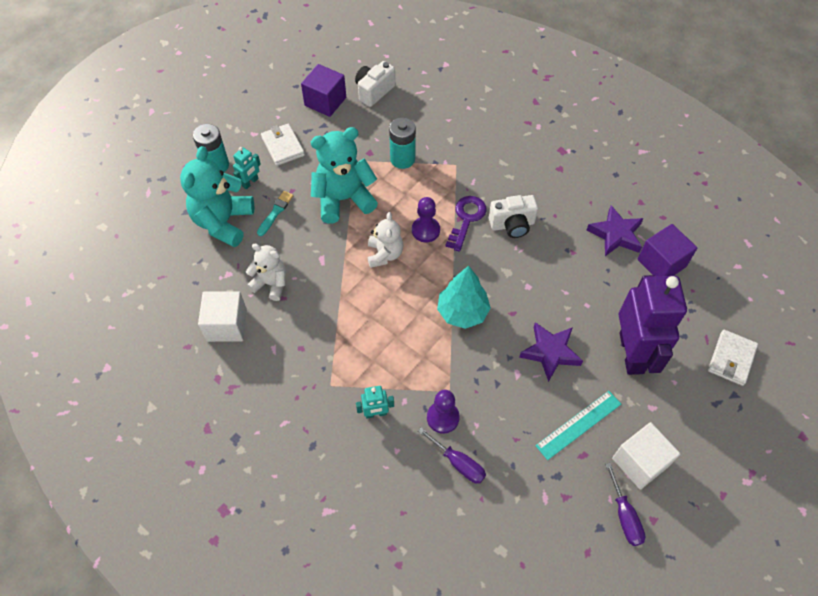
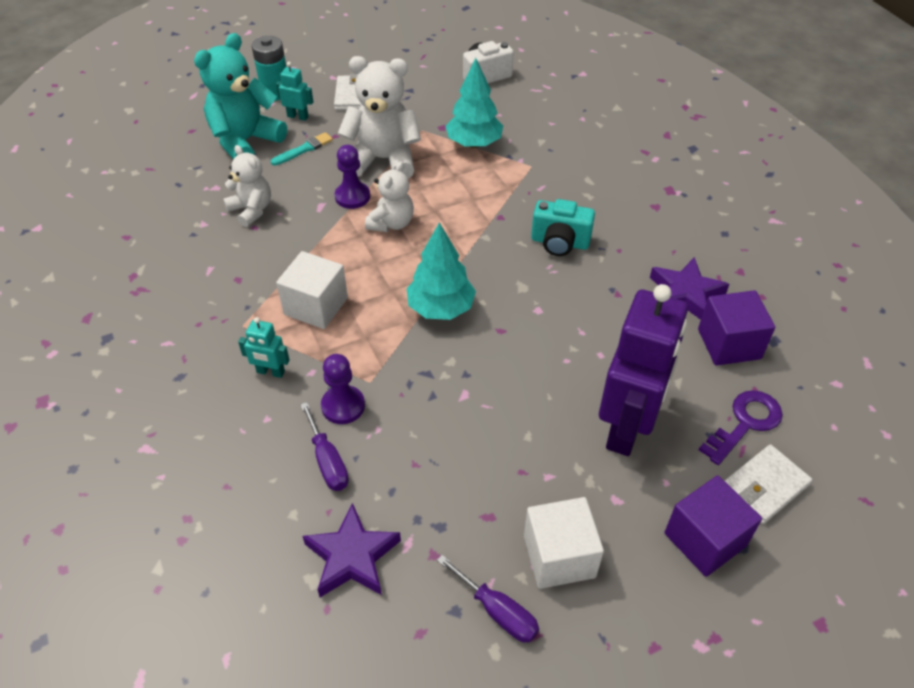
camera: 25 degrees right, 10 degrees down
(227, 325) = (179, 231): white cube -> white cube (316, 306)
(250, 182) = (298, 116): turquoise robot -> turquoise robot turned 135 degrees counterclockwise
(325, 101) = (426, 70): purple cube -> purple cube (705, 539)
(343, 199) = (383, 160): turquoise teddy bear -> white teddy bear
(402, 159) = (474, 143): turquoise battery -> turquoise tree
(425, 230) = (453, 216): purple pawn -> purple pawn (352, 197)
(466, 219) = (508, 220): purple key -> purple key (745, 423)
(512, 225) = (560, 242): white camera -> turquoise camera
(550, 352) = (520, 387): purple star -> purple star (352, 557)
(578, 424) = (505, 480): turquoise ruler -> none
(624, 516) = (497, 611): purple screwdriver -> purple screwdriver turned 60 degrees counterclockwise

